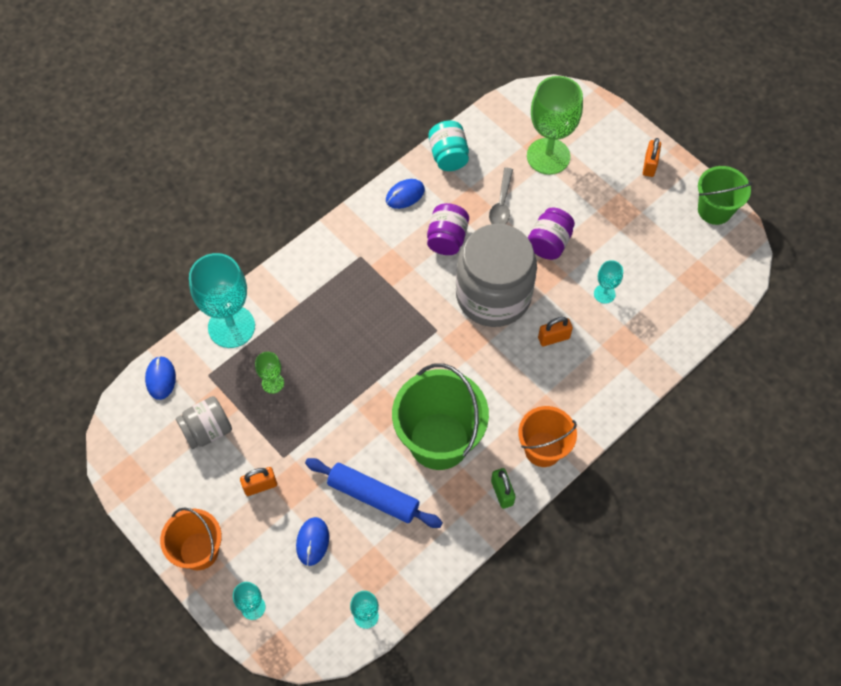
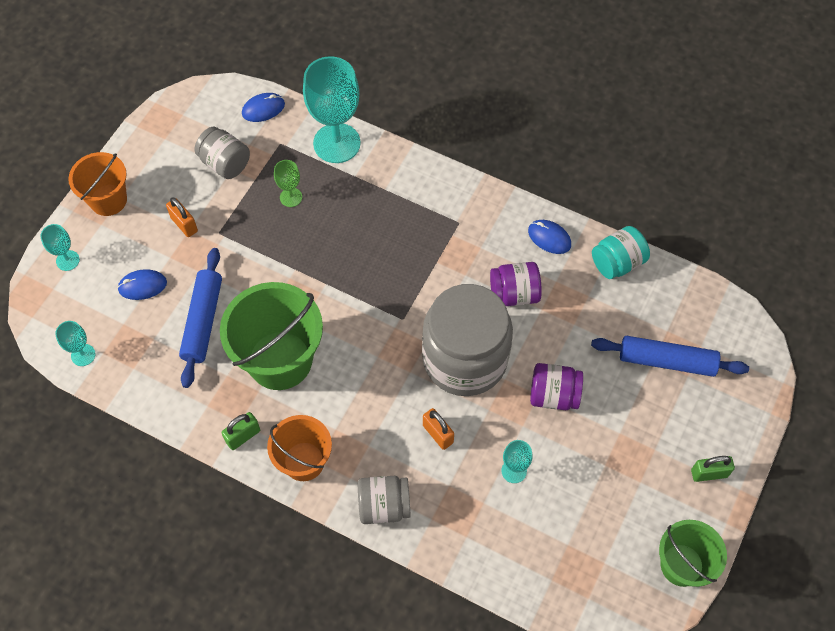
camera: 70 degrees right, 0 degrees up
(501, 203) = (582, 332): grey spoon -> none
(548, 156) = (667, 361): green goblet -> blue rolling pin
(603, 398) = (384, 506): none -> grey jar
(649, 165) = (709, 473): orange padlock -> green padlock

